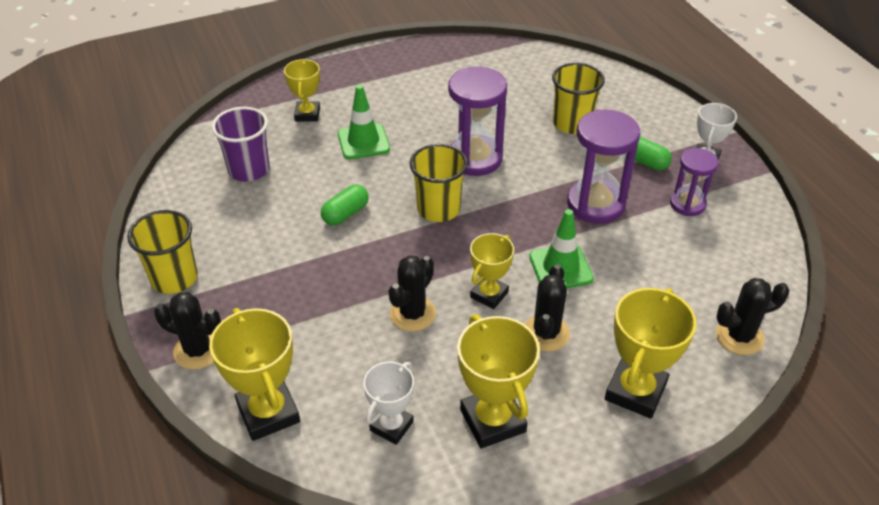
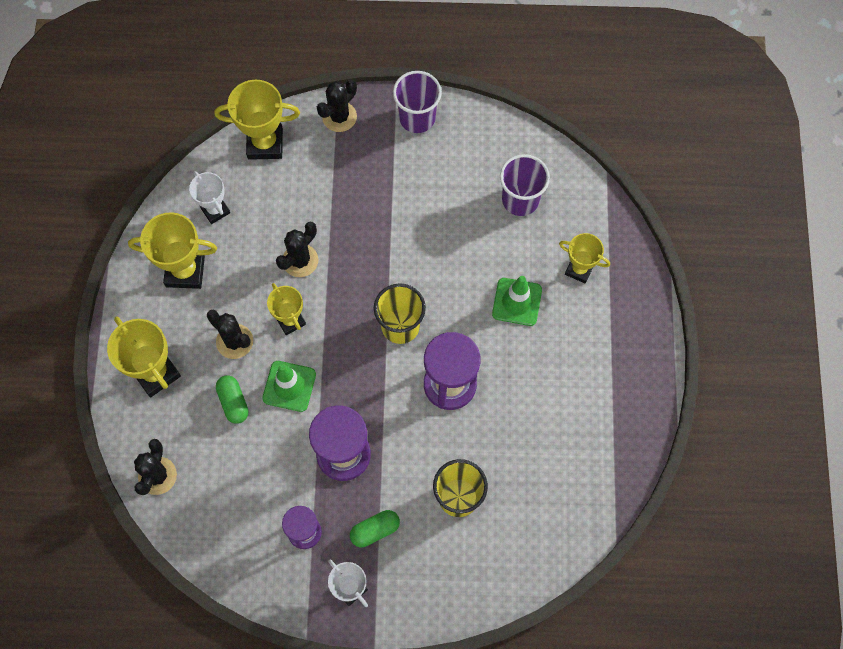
camera: 115 degrees right, 25 degrees up
(174, 278) = (417, 118): yellow cup -> purple cup
(345, 214) = (429, 254): green capsule -> green capsule (233, 402)
(412, 314) = (300, 260): black cactus -> black cactus turned 75 degrees clockwise

